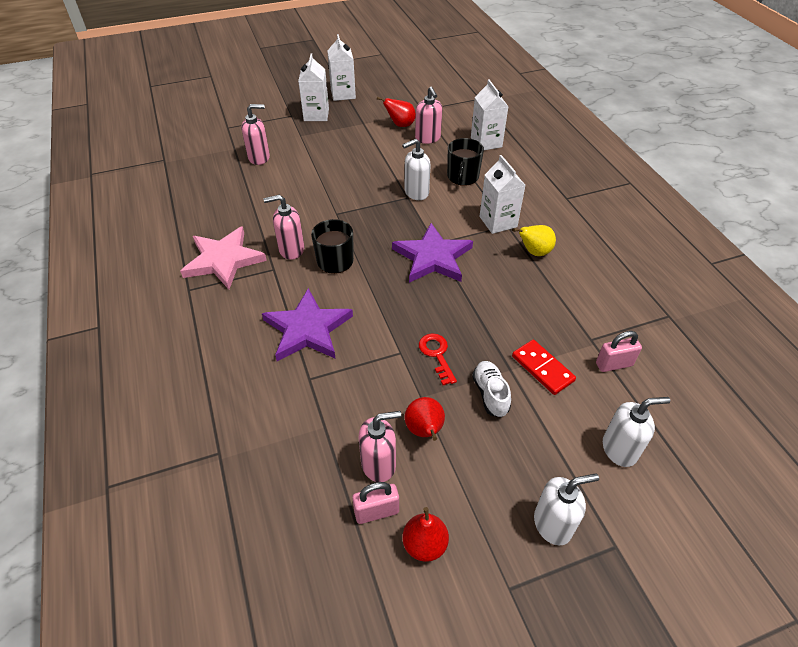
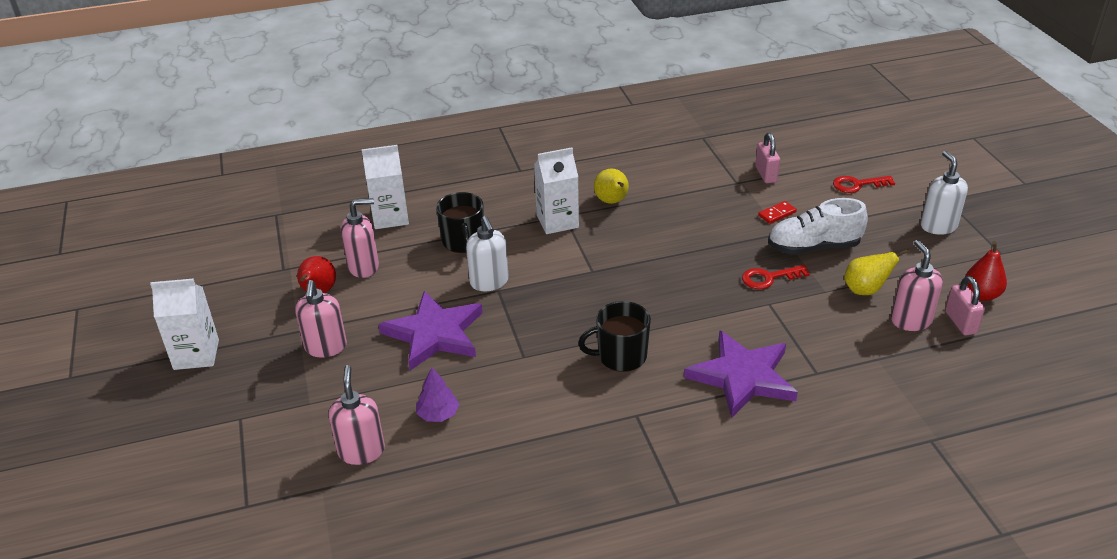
camera: 85 degrees left, 10 degrees down
(223, 260) = (617, 470): pink star -> none
(285, 182) = (438, 414): none -> purple tree
(291, 249) = (597, 399): pink soap dispenser -> pink soap dispenser (326, 347)
(316, 115) = (251, 386): white carton -> none
(425, 431) = (865, 290): red pear -> yellow pear
(433, 257) = (618, 274): purple star -> purple star (434, 334)
(462, 177) = (463, 242): black mug -> black mug turned 60 degrees clockwise
(490, 394) = (813, 247): white shoe -> white shoe, size x1.51
(542, 368) = (777, 214): red domino -> red domino, size x0.61
(620, 449) = (857, 185): white soap dispenser -> red key

